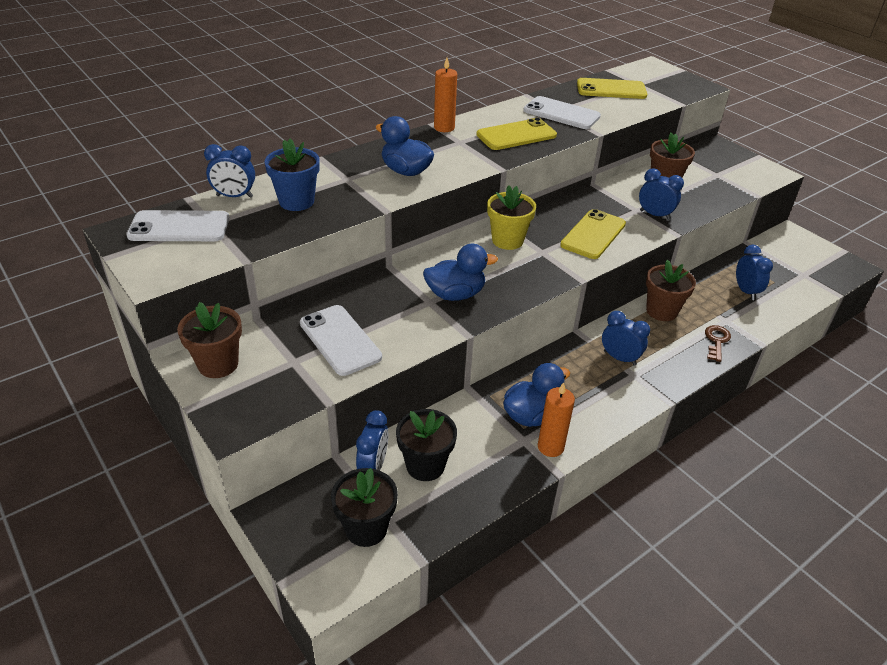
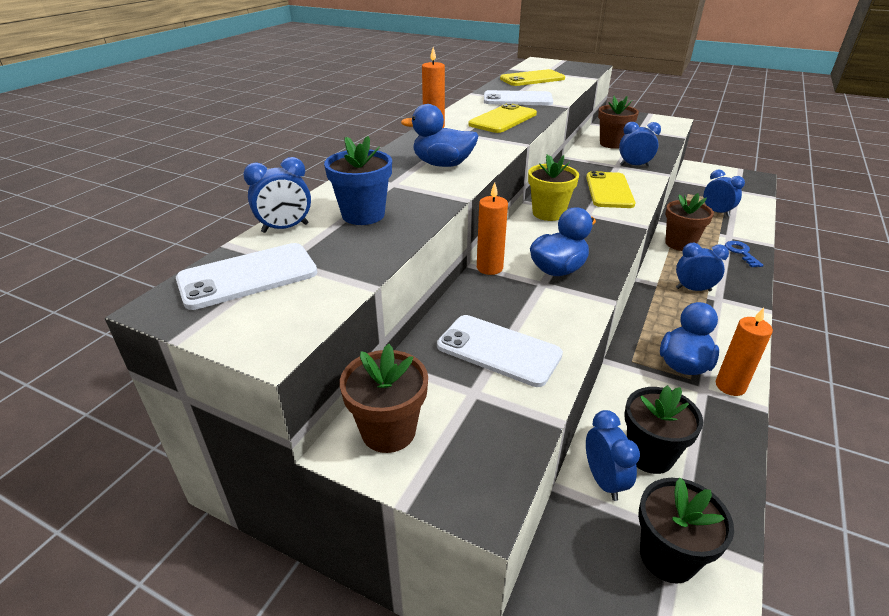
camera: 25 degrees left, 5 degrees down
(402, 274) = (489, 268): none -> orange candle
(716, 341) = (741, 252): brown key -> blue key

